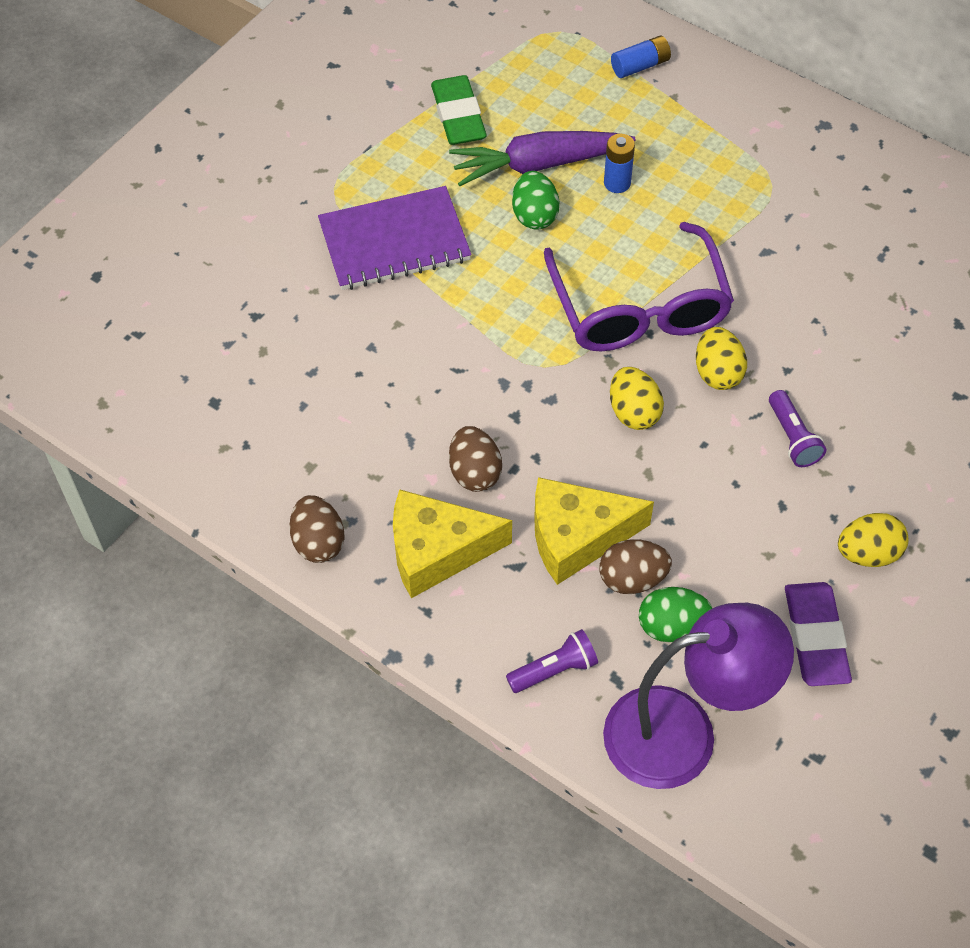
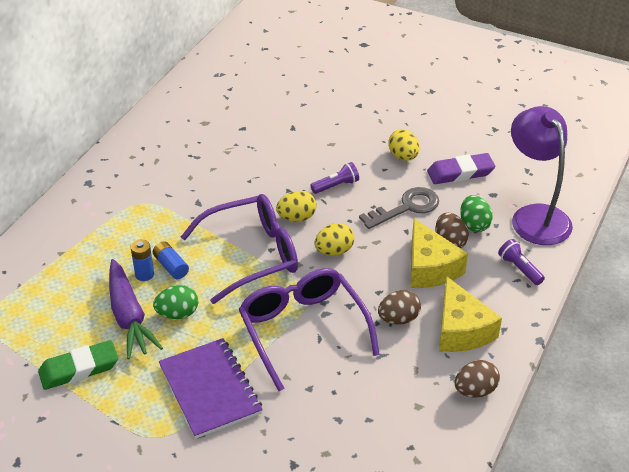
camera: 100 degrees left, 15 degrees down
(477, 352) = (303, 329): none -> purple glasses
(640, 66) = (29, 272): blue battery -> blue battery (171, 266)
(726, 531) = (406, 208): none -> grey key

